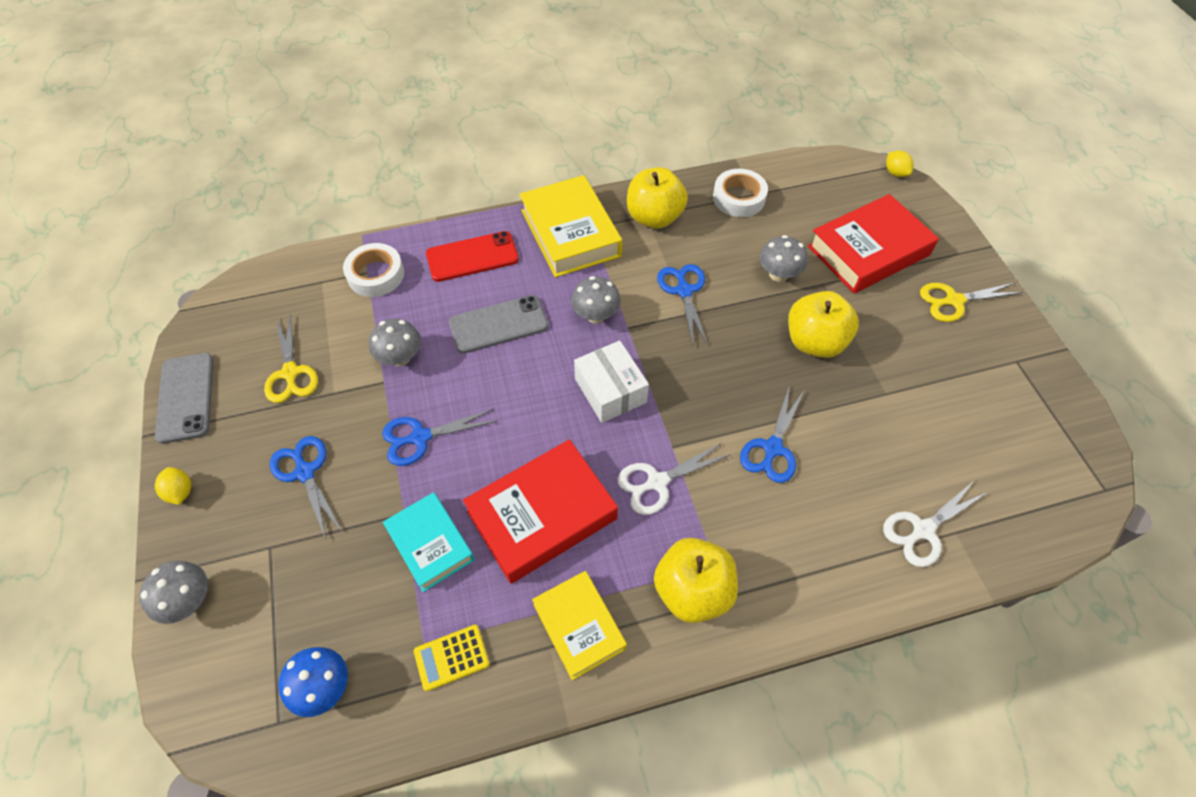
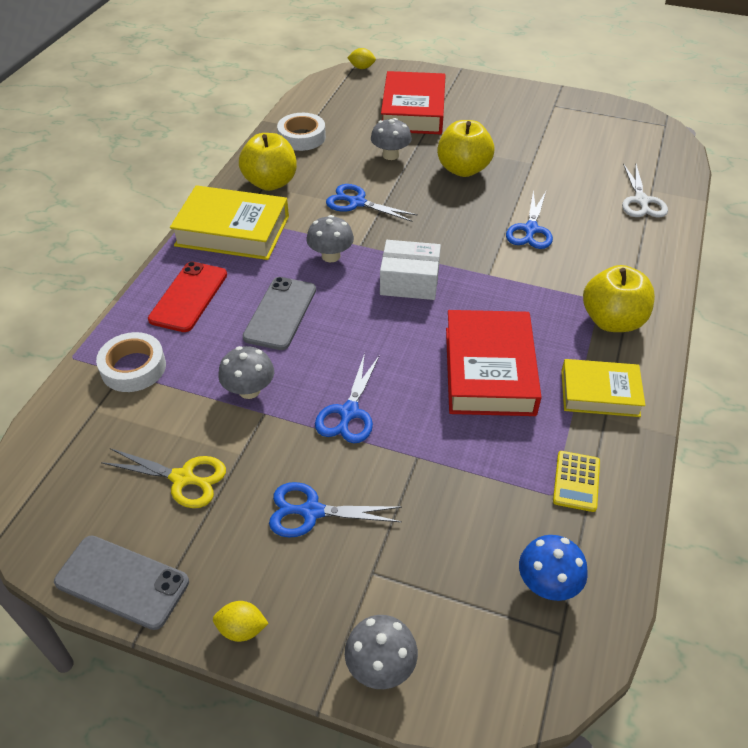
camera: 55 degrees left, 10 degrees down
(430, 544) = (461, 451): turquoise book -> none
(657, 482) = (511, 296): white scissors -> none
(772, 448) = (530, 229): blue scissors -> blue scissors turned 45 degrees clockwise
(954, 301) = (488, 102): yellow scissors -> none

